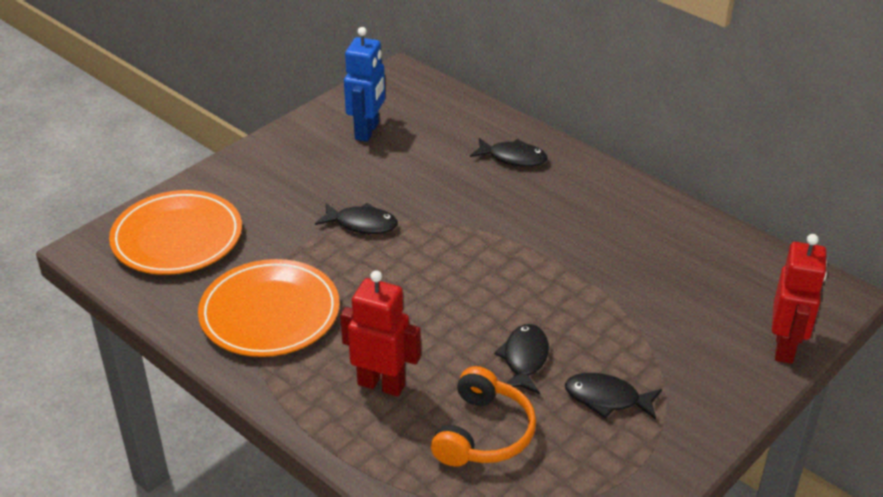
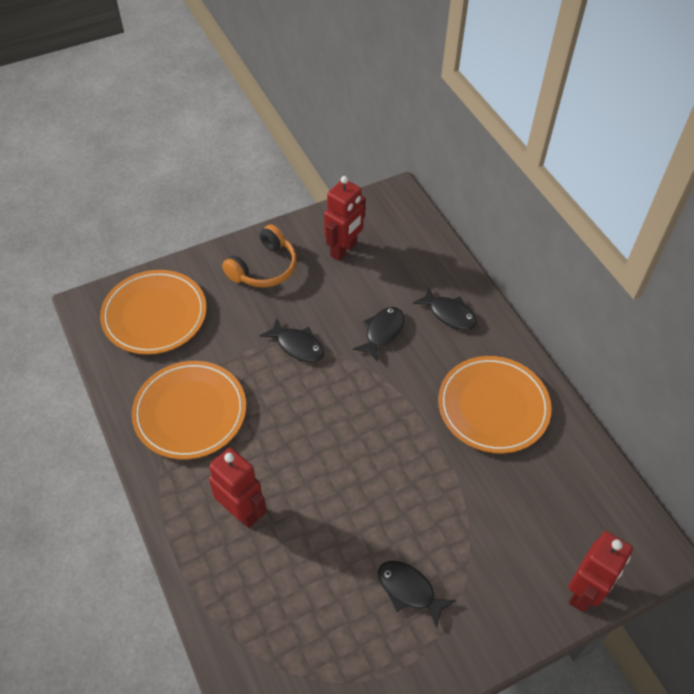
camera: 20 degrees right, 15 degrees up
(367, 131) = (344, 250): blue robot -> red robot
(483, 433) = (297, 588): orange headphones -> orange headphones (264, 268)
(524, 359) = (362, 526): black fish -> black fish (382, 332)
(604, 222) = (493, 407): none -> orange plate

